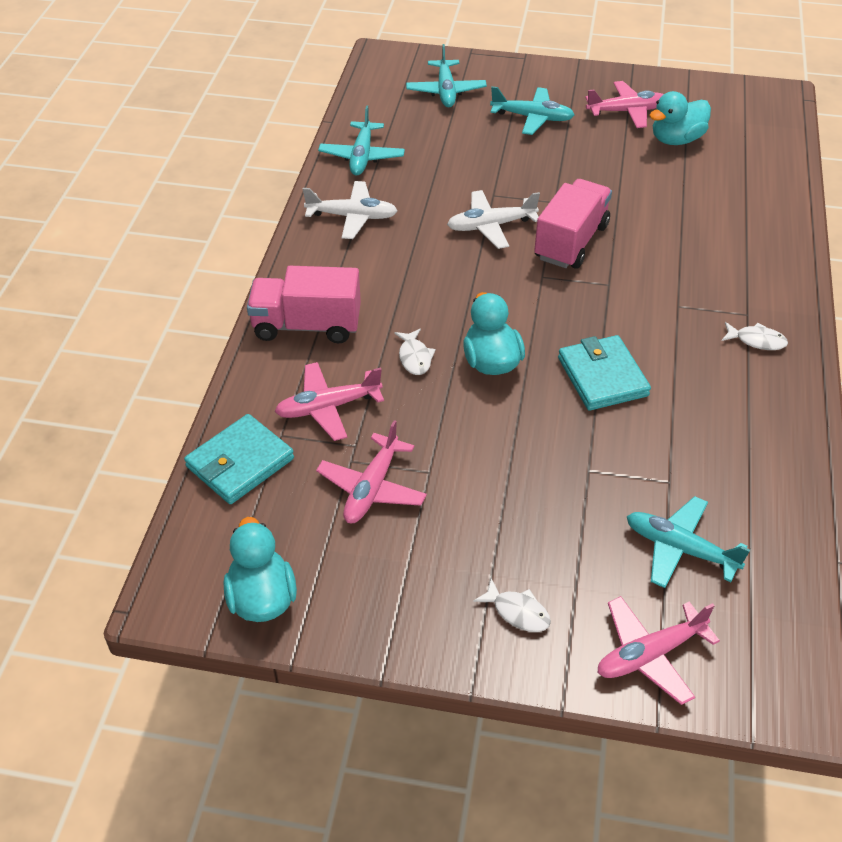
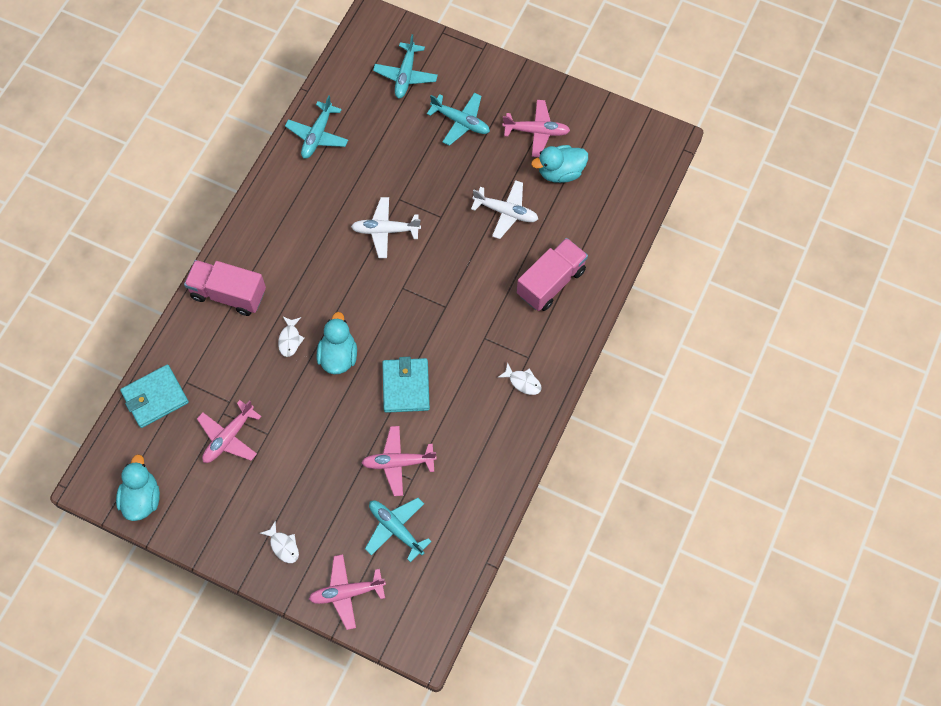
camera: 15 degrees right, 20 degrees up
(328, 407) = (221, 367): pink plane -> pink plane (398, 463)
(352, 217) = (290, 197): white plane -> white plane (506, 212)
(571, 242) = (436, 260): pink truck -> pink truck (551, 282)

